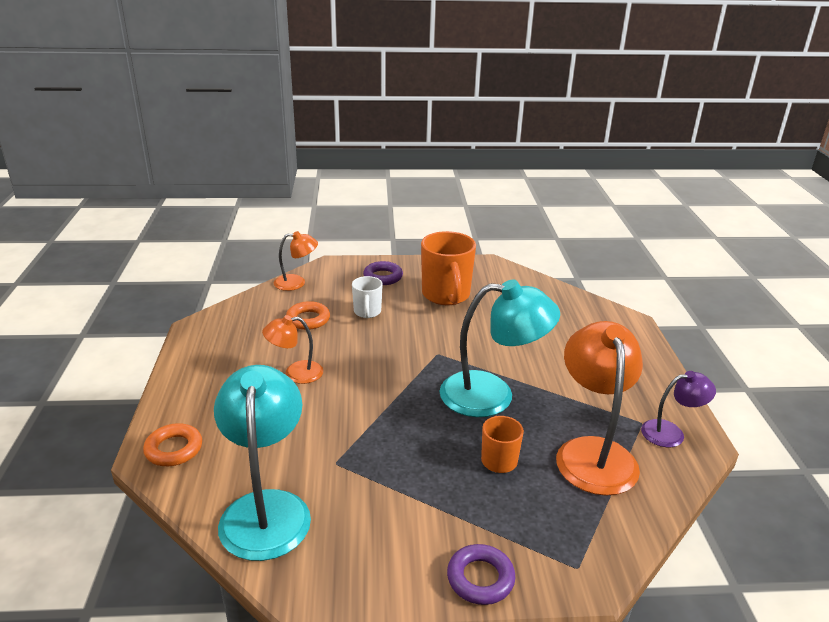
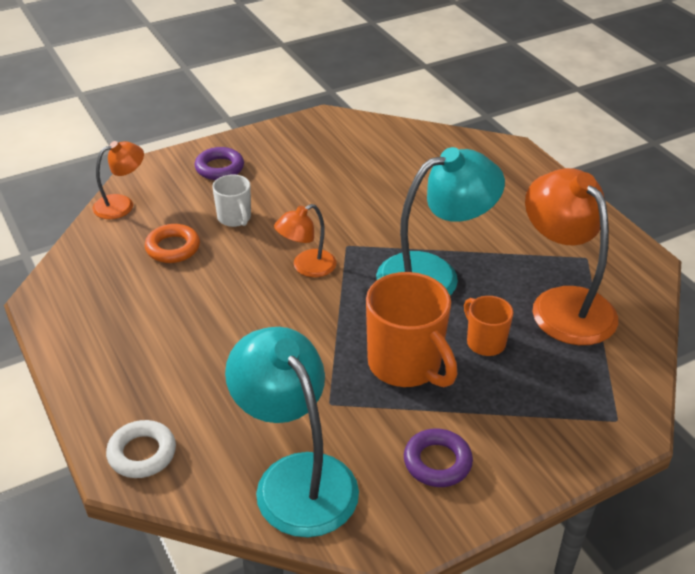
camera: 25 degrees left, 10 degrees up
(174, 449) = (142, 453): orange ring -> white ring
(295, 373) = (209, 318): orange lamp -> orange lamp (306, 267)
(446, 295) = (307, 172): orange mug -> orange mug (406, 365)
(480, 578) = (544, 463): purple ring -> purple ring (437, 462)
(671, 432) = (617, 259): purple lamp -> none

